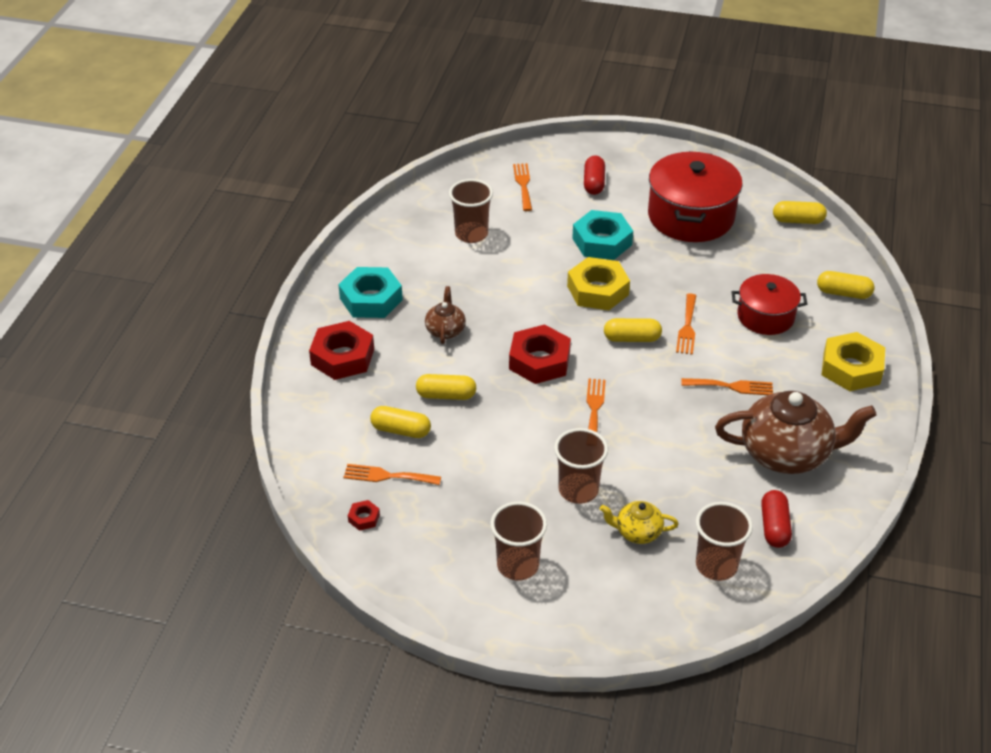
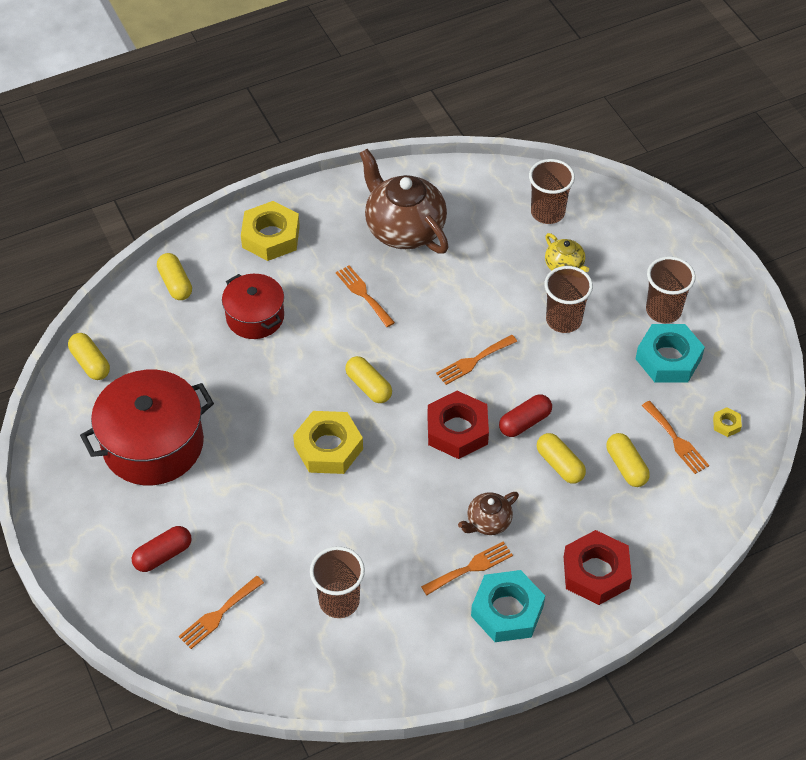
camera: 130 degrees left, 10 degrees up
(364, 518) = (726, 424): red nut -> yellow nut
(602, 241) = (254, 488): turquoise nut -> turquoise nut (668, 359)
(687, 327) = (318, 359): orange fork -> orange fork (470, 568)
(774, 527) = (482, 201): red capsule -> red capsule (524, 422)

